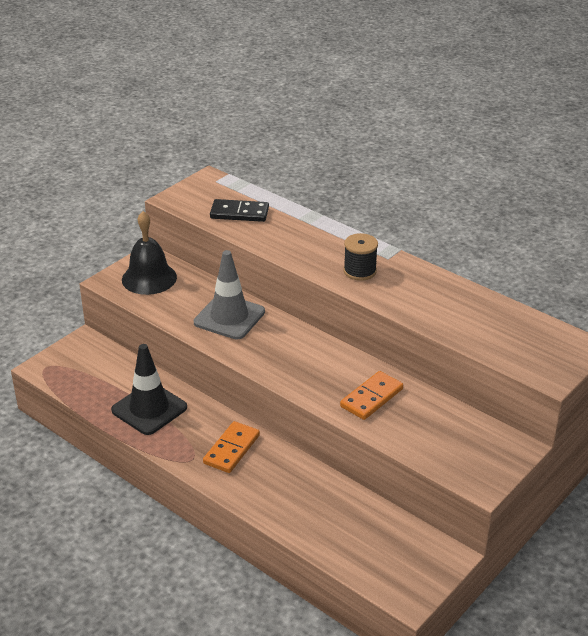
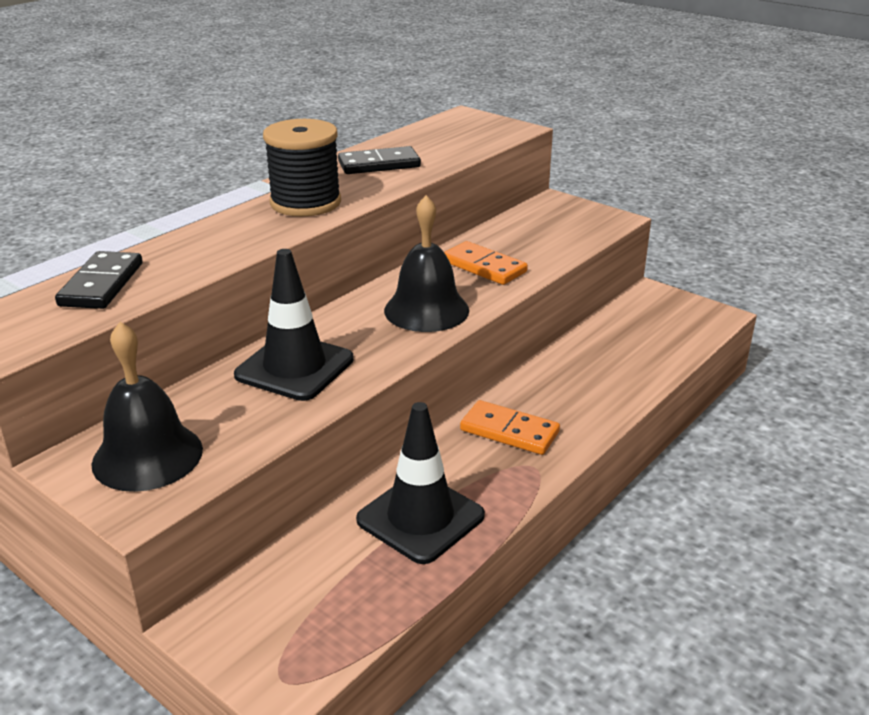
camera: 90 degrees left, 5 degrees down
(229, 317) = (294, 367): grey traffic cone -> black traffic cone
(301, 368) = (426, 310): none -> black bell
(360, 271) = (305, 202): black spool -> black spool, size x1.53
(440, 300) = (379, 164): none -> black domino

